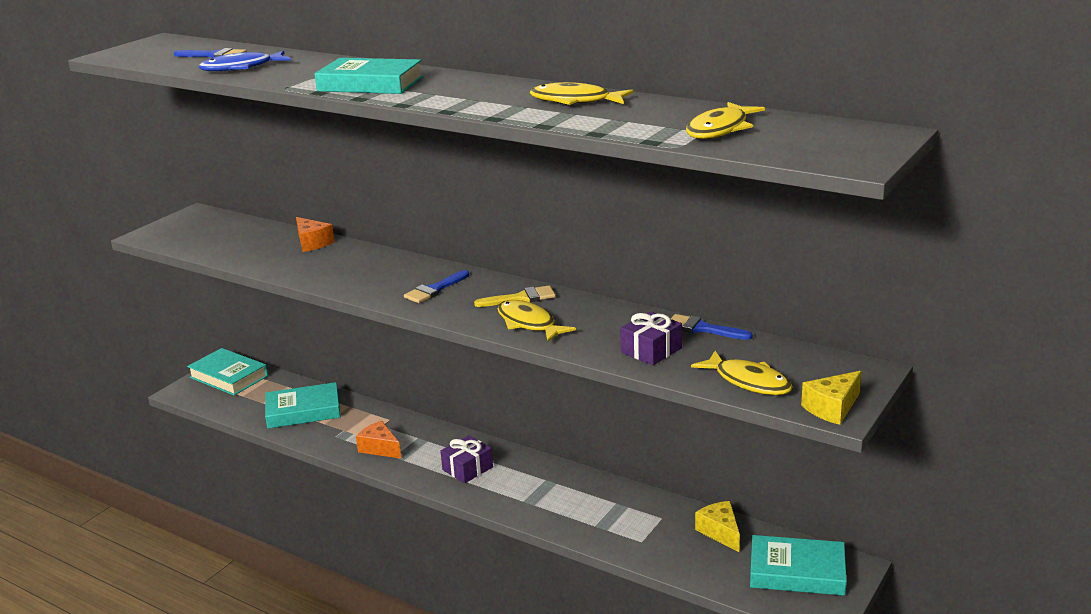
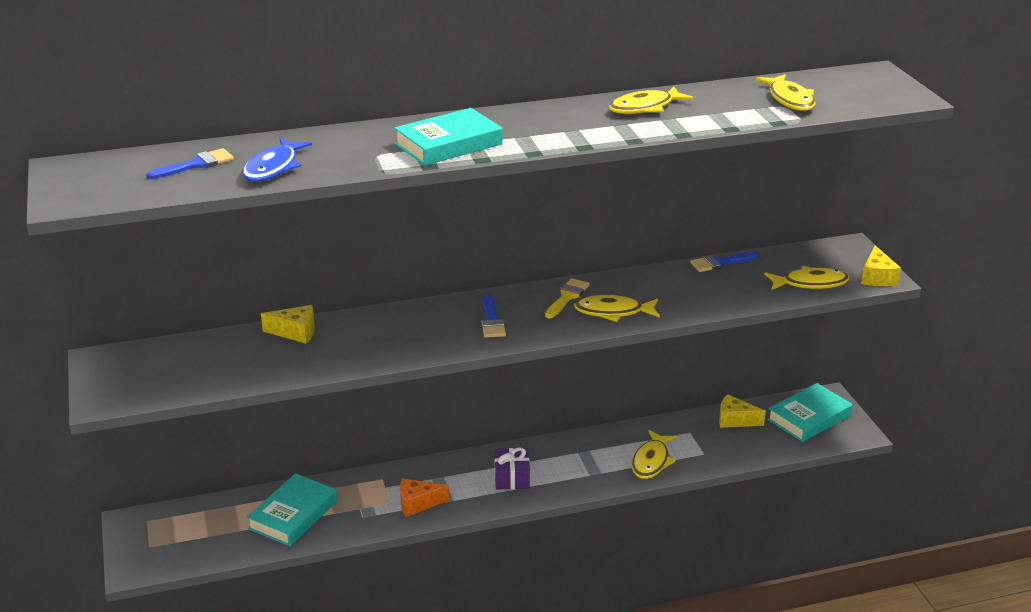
camera: 50 degrees left, 5 degrees up
(229, 377) = (156, 529): turquoise book -> none
(312, 243) = (295, 332): orange cheese -> yellow cheese
(587, 520) = (651, 461): none -> yellow fish
(651, 350) = (722, 291): purple gift -> none

